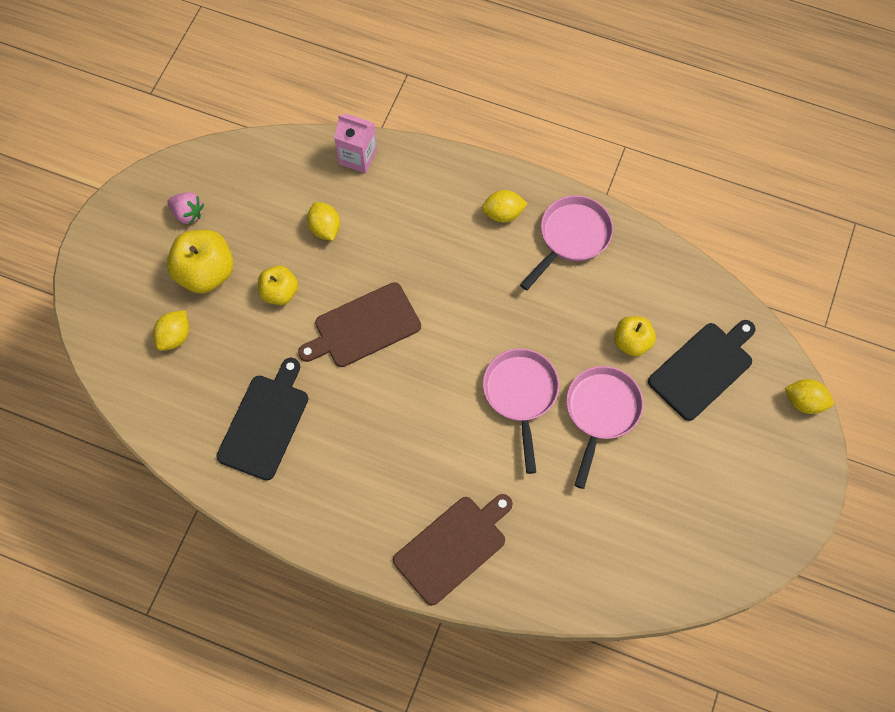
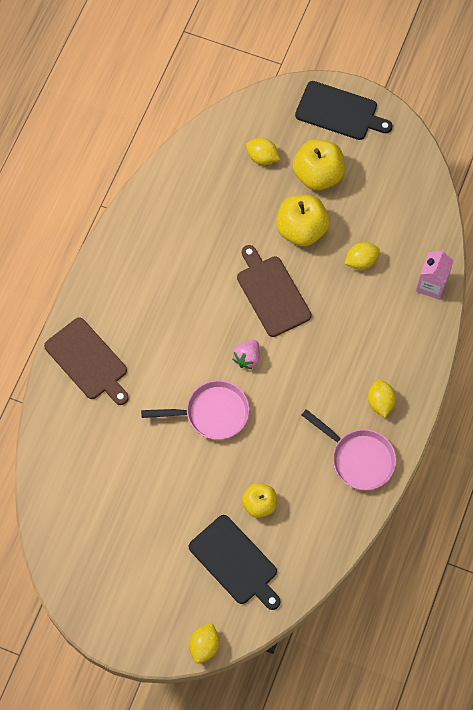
camera: 90 degrees right, 0 degrees up
(188, 213) = (371, 158): pink strawberry -> pink strawberry (247, 358)
(265, 423) = (190, 225): black cutting board -> black cutting board (339, 112)
(279, 292) = (301, 230): yellow apple -> yellow apple, size x1.61
(601, 412) = (196, 476): pink pan -> none

